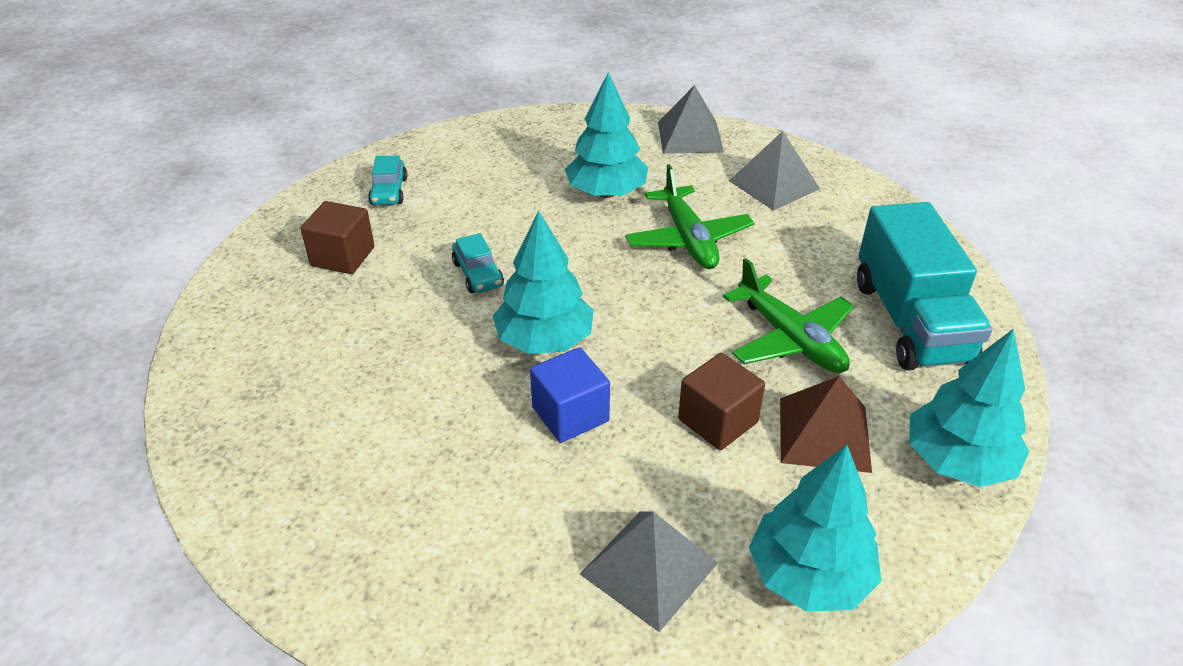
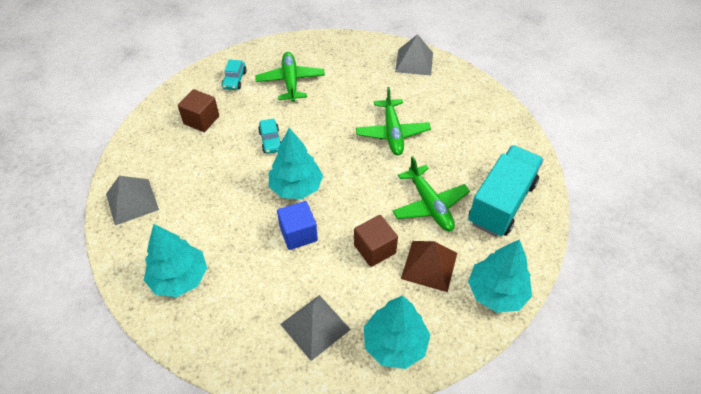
camera: 10 degrees right, 10 degrees up
(489, 184) = (290, 81): none -> green plane
(606, 192) = (355, 95): turquoise tree -> turquoise tree (179, 278)
(774, 184) = (453, 101): grey pyramid -> grey pyramid (132, 201)
(910, 321) = (501, 203): turquoise truck -> turquoise truck turned 150 degrees counterclockwise

